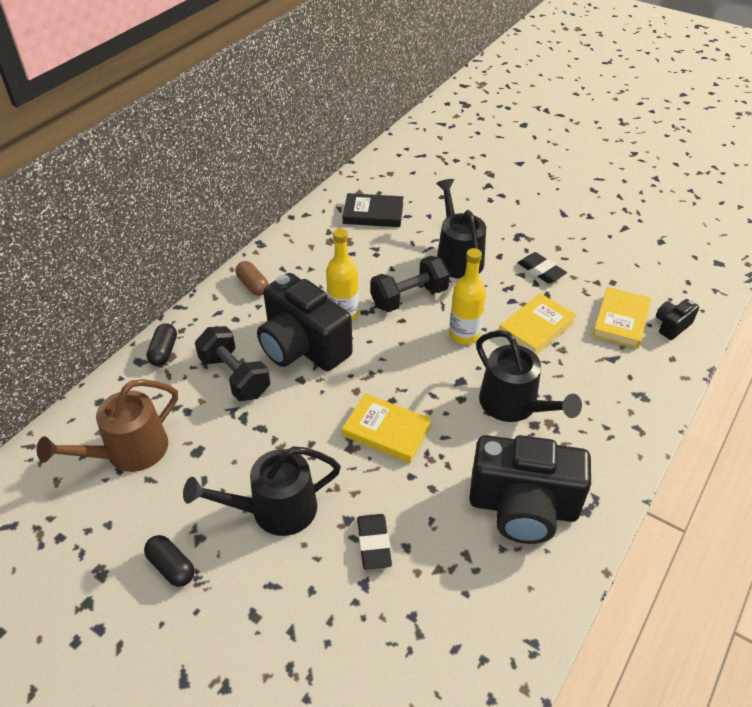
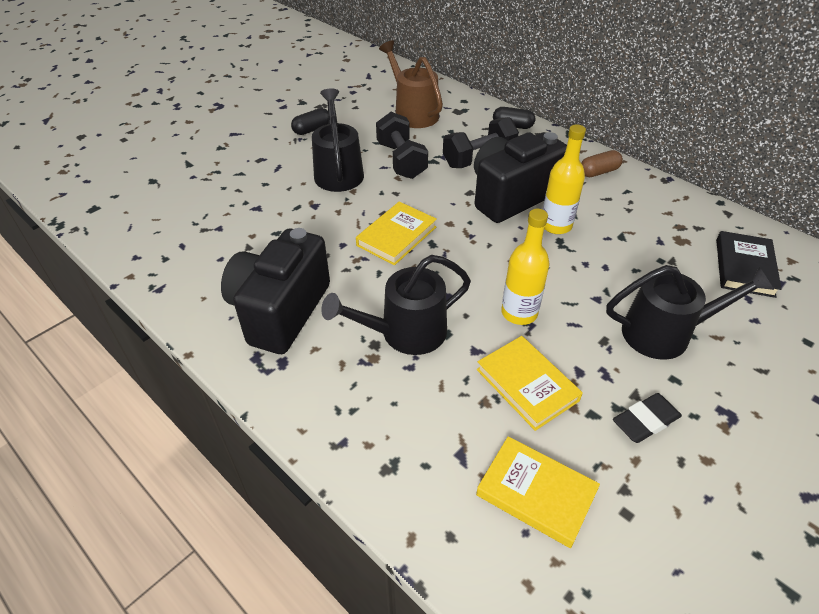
camera: 100 degrees right, 0 degrees up
(374, 544) = (287, 216): black eraser -> none
(409, 297) = (583, 277): black dumbbell -> black dumbbell (401, 160)
(671, 326) = (520, 566): black camera -> none

